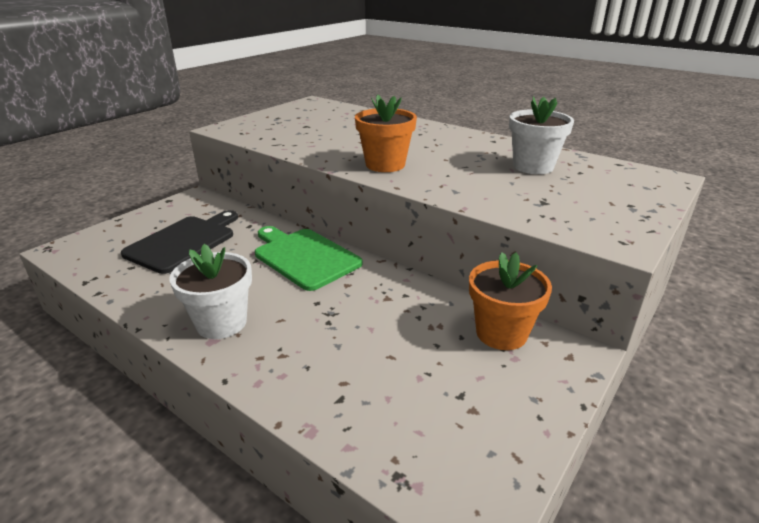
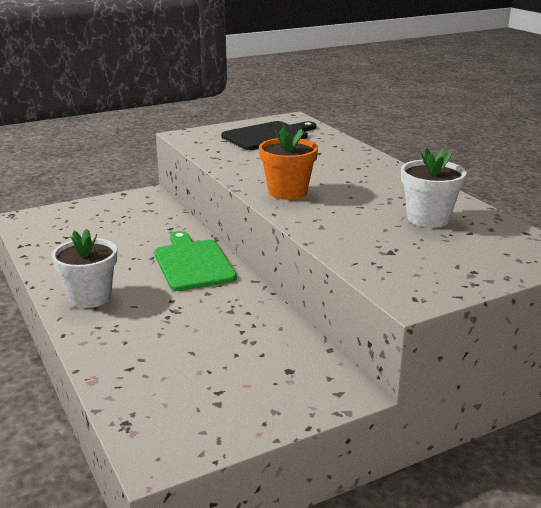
camera: 25 degrees right, 5 degrees down
(183, 242) = (109, 231): black cutting board -> black cutting board (268, 136)
(501, 333) = (298, 361): orange flower pot -> none

